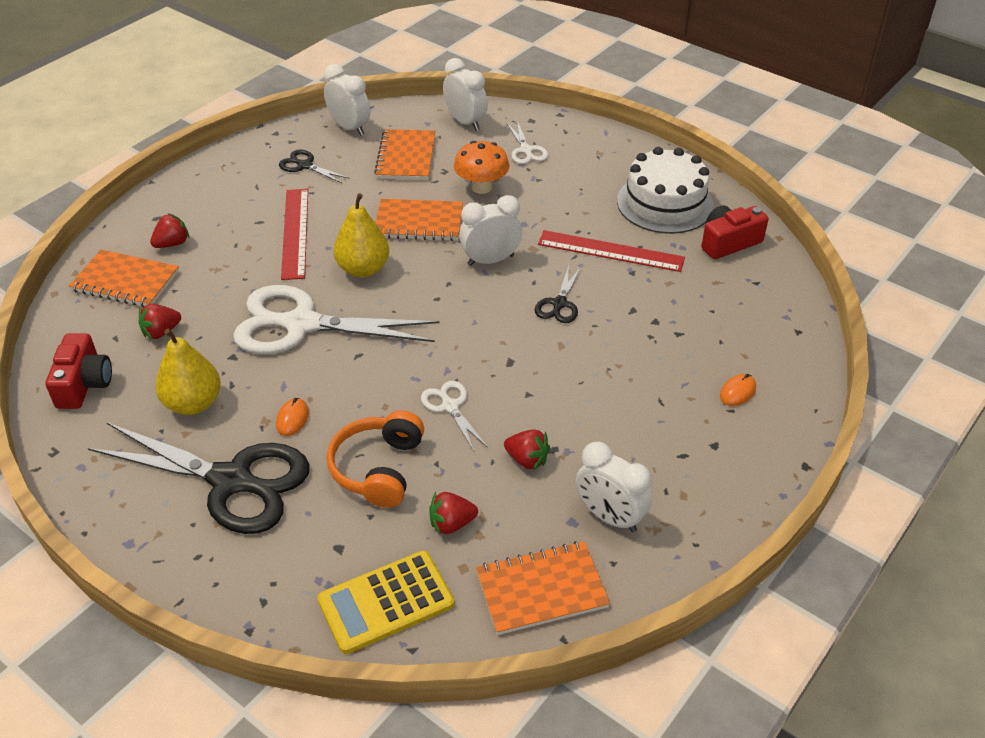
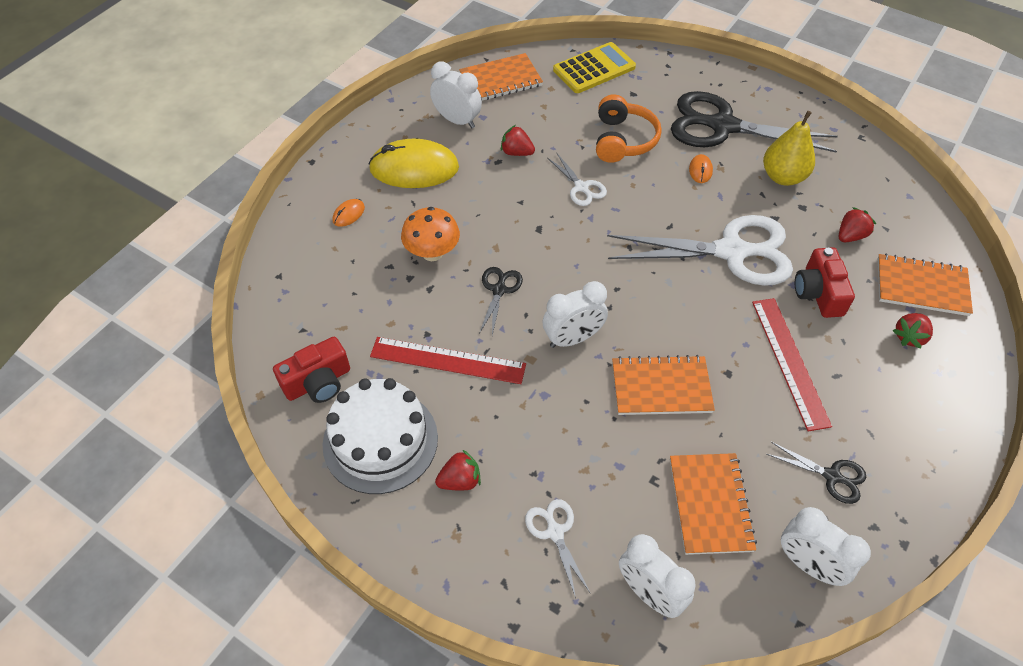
camera: 175 degrees right, 10 degrees up
(84, 384) = (880, 186): red camera -> red camera (818, 293)
(363, 269) = (699, 318): yellow pear -> none
(451, 524) = (563, 110): red strawberry -> red strawberry (460, 480)
(481, 187) = (601, 452): orange mushroom -> orange mushroom (432, 253)
(664, 446) = (414, 168): none -> yellow mouse

